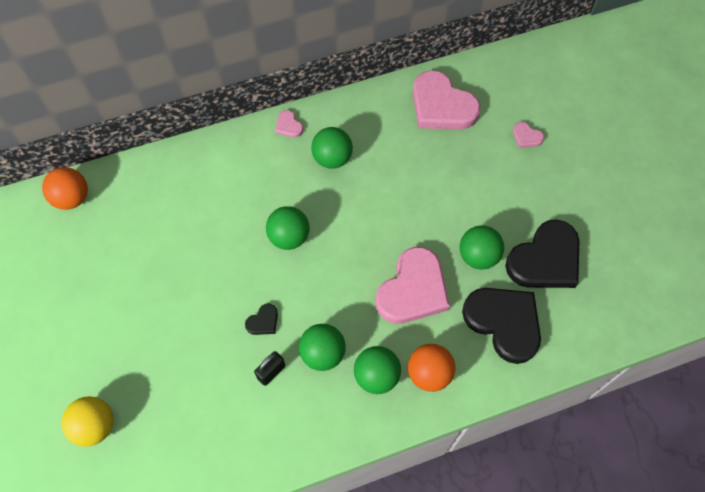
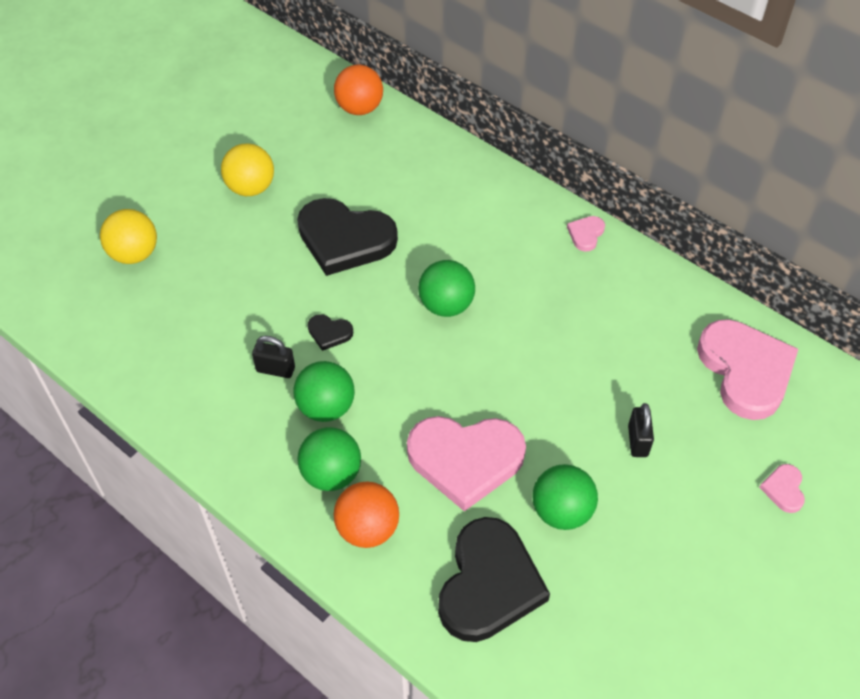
camera: 60 degrees right, 10 degrees down
(92, 310) = (251, 188): none -> yellow ball
(332, 158) = (577, 295): green ball -> none
(441, 106) = (745, 371): pink heart -> pink heart turned 150 degrees clockwise
(455, 188) = (637, 441): none -> black padlock
(545, 259) = (614, 595): black heart -> black heart (345, 239)

